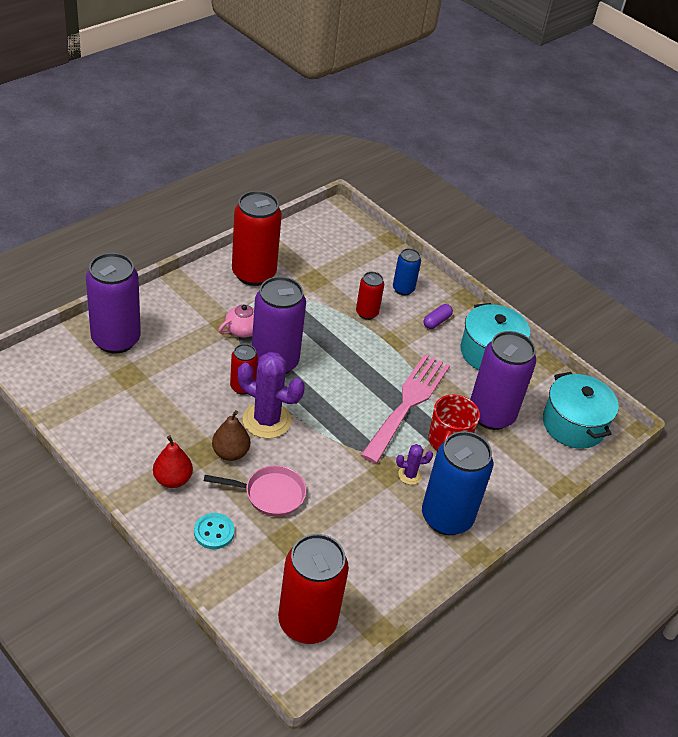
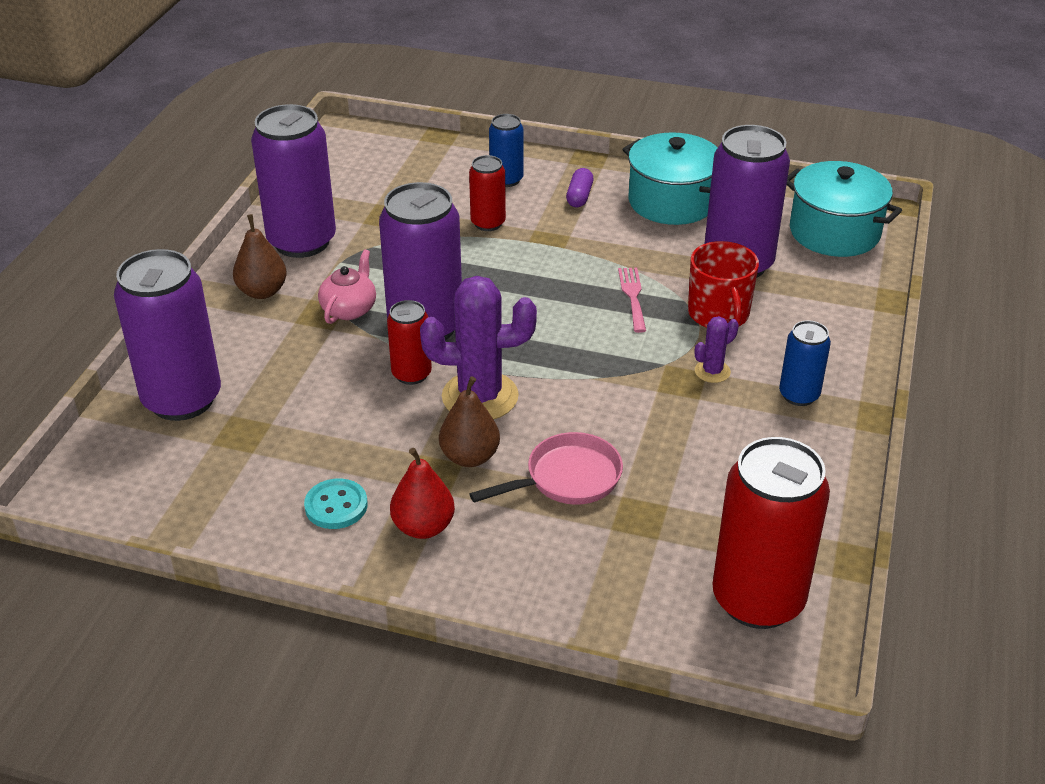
camera: 25 degrees left, 5 degrees down
(207, 295) = (262, 291): none -> brown pear
(214, 532) = (539, 560): turquoise button -> turquoise button (336, 506)
(254, 274) = (302, 242): red can -> purple can
(408, 403) = (632, 296): pink fork -> pink fork, size x0.45
(446, 517) = (799, 395): blue can -> blue can, size x0.51

